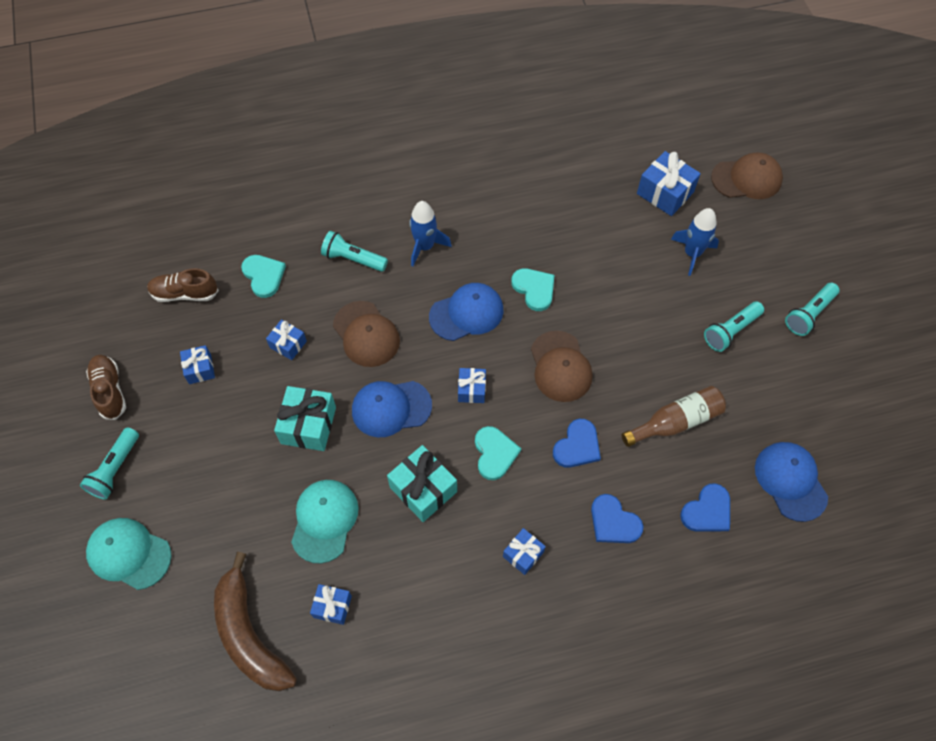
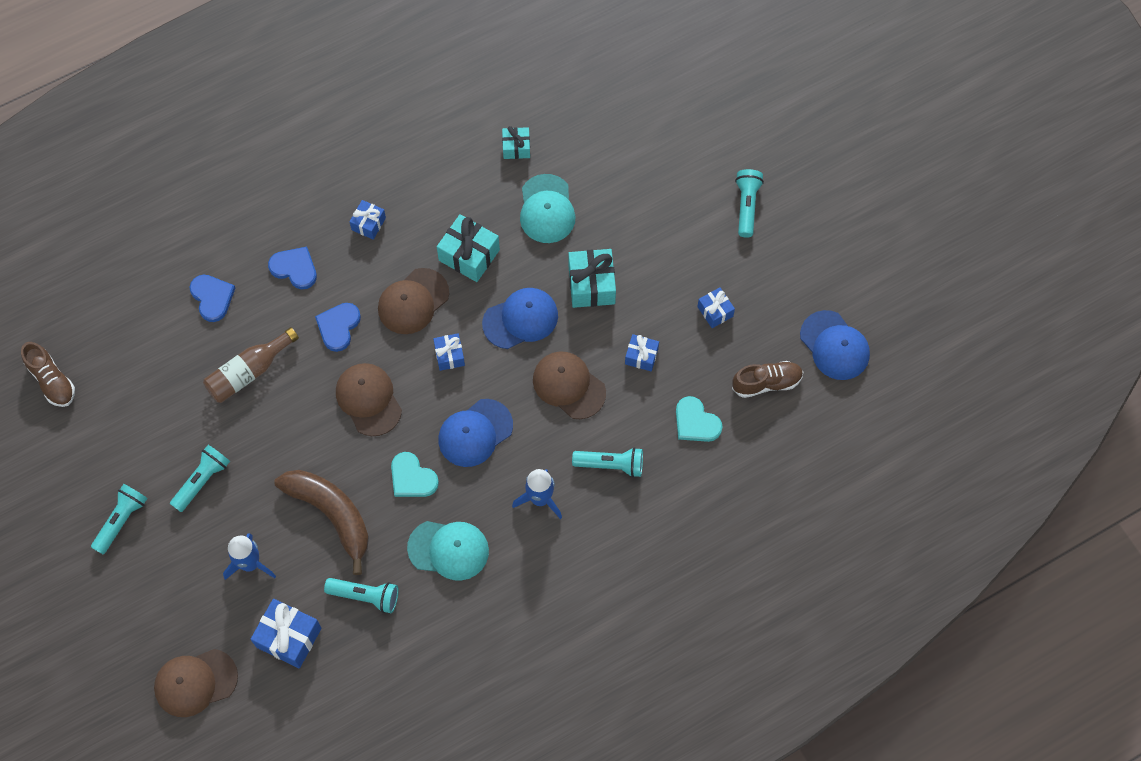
camera: 165 degrees right, 5 degrees up
(110, 391) = (788, 271): brown shoe -> brown shoe (52, 380)
(129, 554) = (700, 145): turquoise cap -> turquoise cap (448, 549)
(250, 634) = (575, 113): brown banana -> brown banana (331, 514)
(332, 606) = (516, 147): blue gift -> turquoise gift
(494, 453) = (413, 301): turquoise heart -> brown cap
(595, 208) = (365, 596): none -> turquoise flashlight
(707, 511) = (212, 298): blue heart -> blue heart turned 120 degrees clockwise
(790, 481) = (138, 342): blue cap -> blue cap (834, 345)

